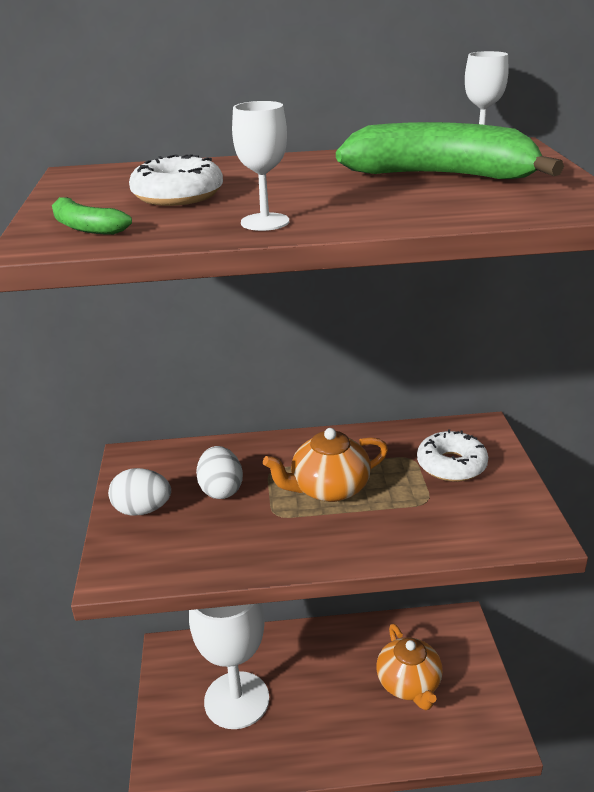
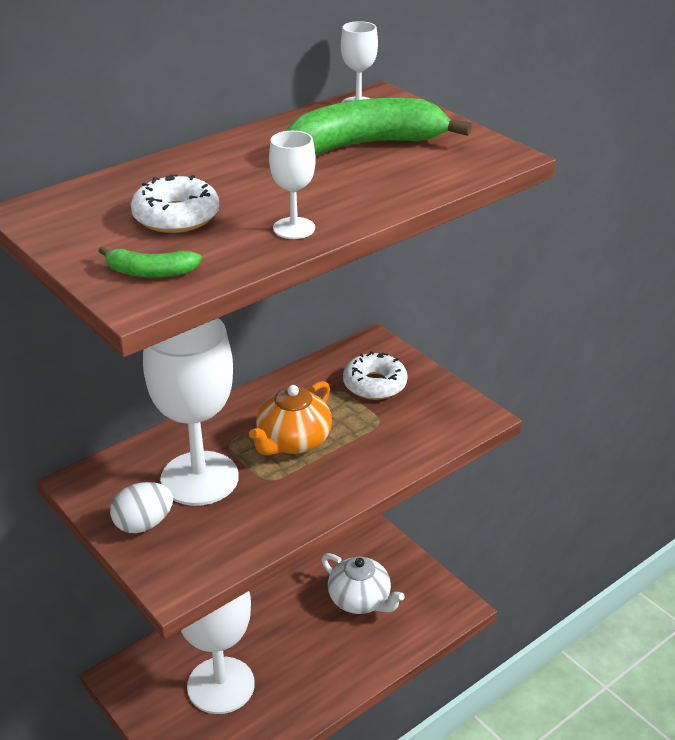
camera: 35 degrees left, 5 degrees up
(221, 490) = (199, 478): white egg -> white goblet
(409, 684) = (360, 600): orange teapot -> white teapot

